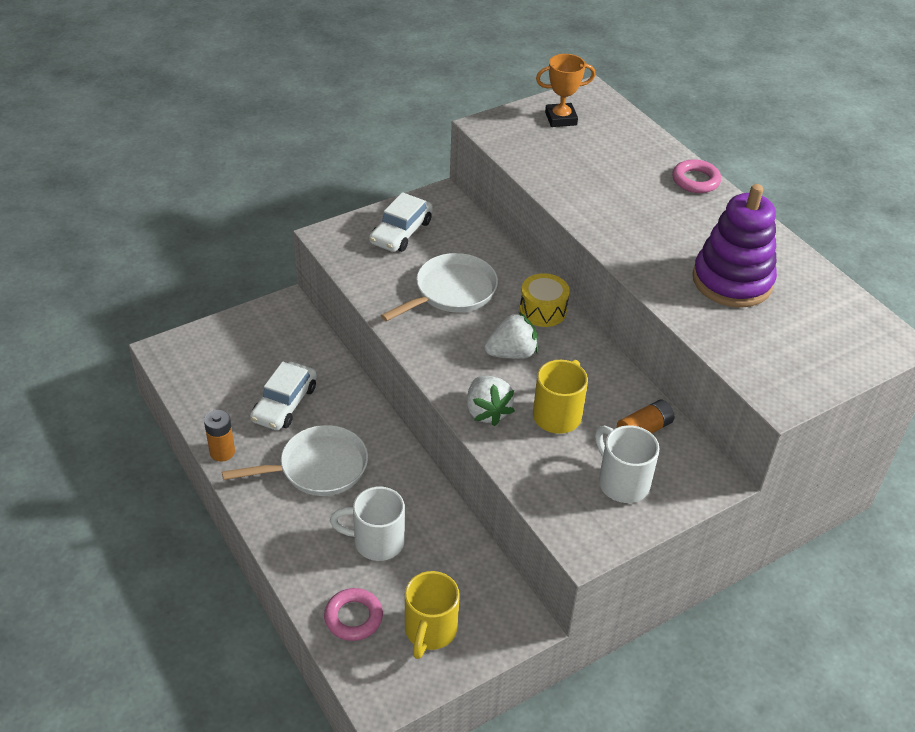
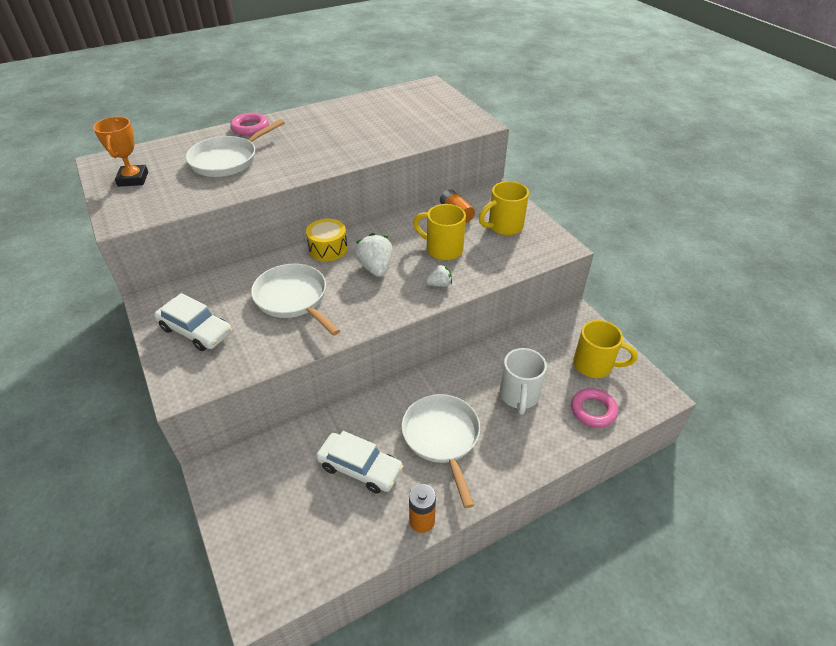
camera: 85 degrees left, 0 degrees up
(487, 411) = (439, 284): white strawberry -> white strawberry, size x0.58
(614, 174) = (228, 160): none -> white pan
(622, 482) = (504, 226): white mug -> yellow mug
(732, 281) = (368, 126): purple stacking toy -> none

